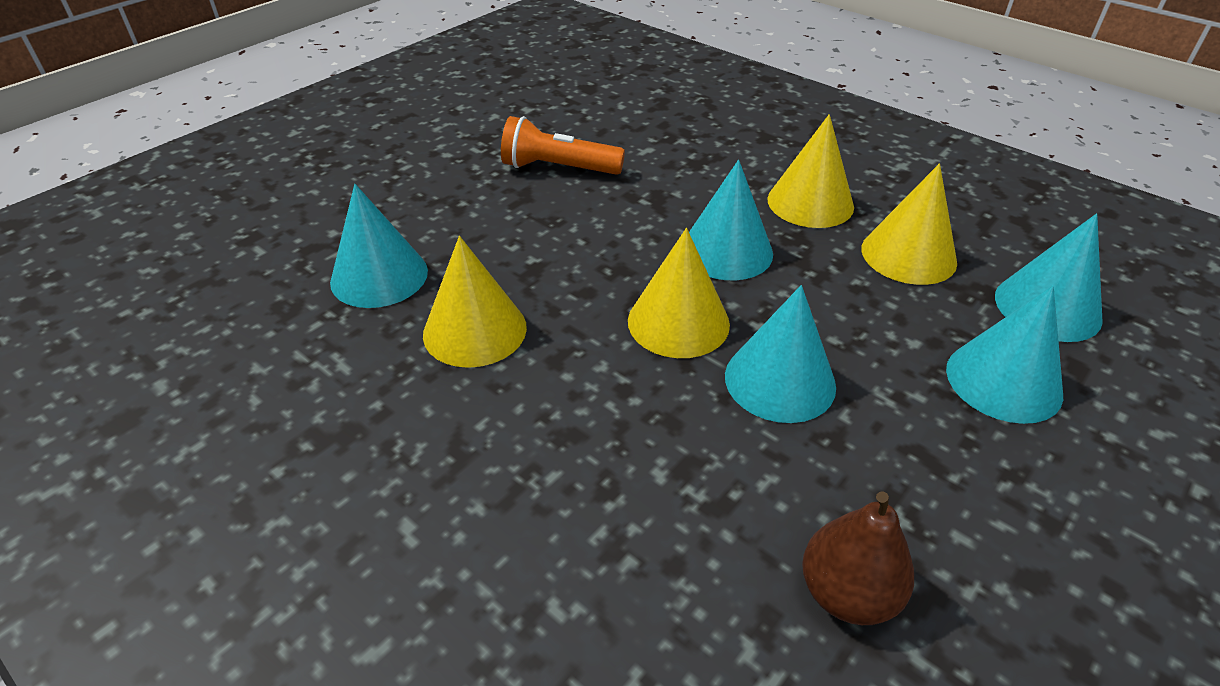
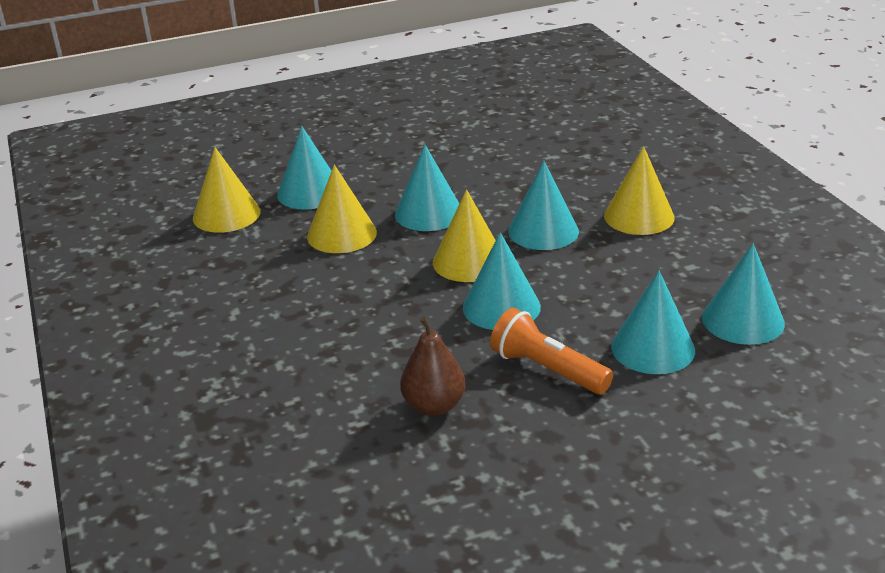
camera: 30 degrees right, 10 degrees down
(558, 168) = (476, 155): orange flashlight -> orange flashlight (547, 370)
(567, 264) = (428, 213): none -> turquoise cone
(908, 255) = (675, 265): yellow cone -> yellow cone (226, 215)

